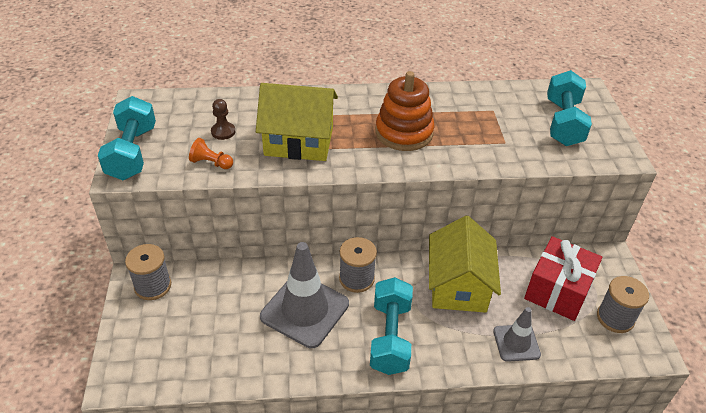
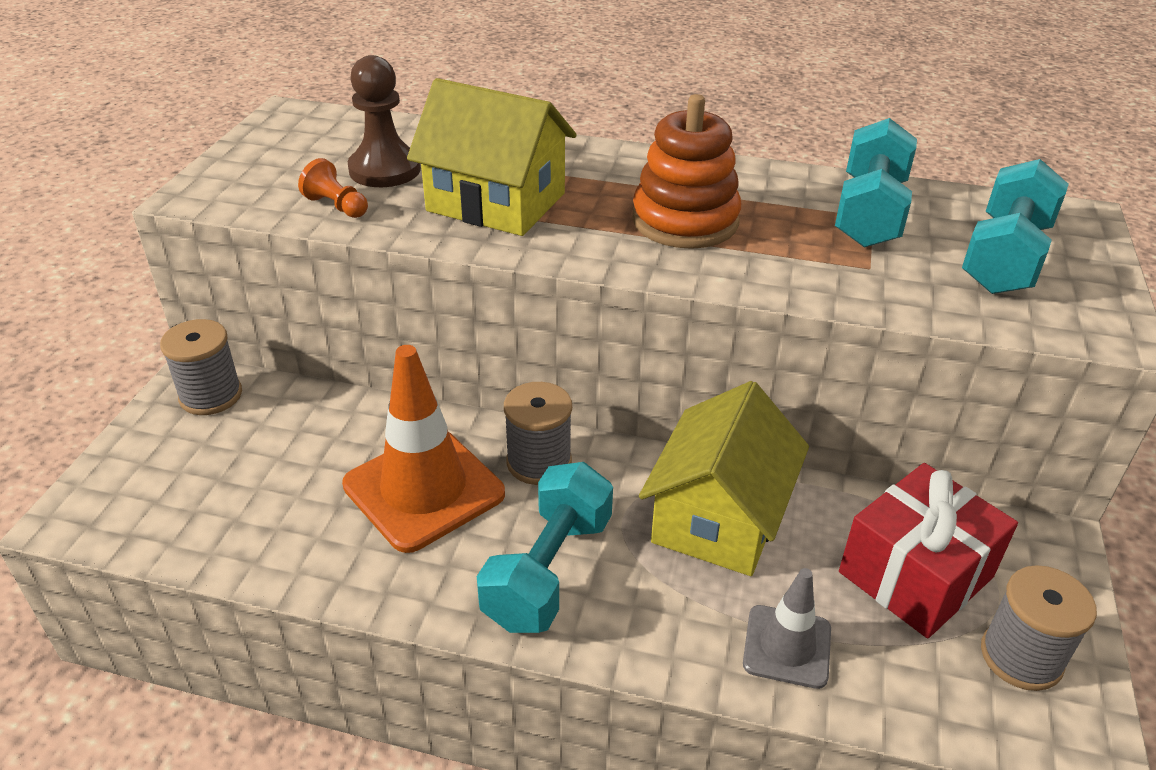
camera: 20 degrees right, 5 degrees down
(132, 153) = (230, 173): turquoise dumbbell -> turquoise dumbbell (869, 213)
(223, 132) = (385, 170): brown pawn -> brown pawn, size x1.75
(305, 310) = (424, 489): grey traffic cone -> orange traffic cone

